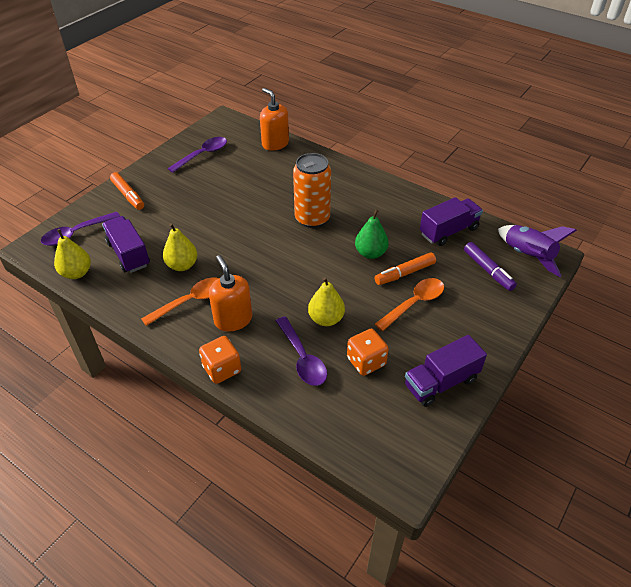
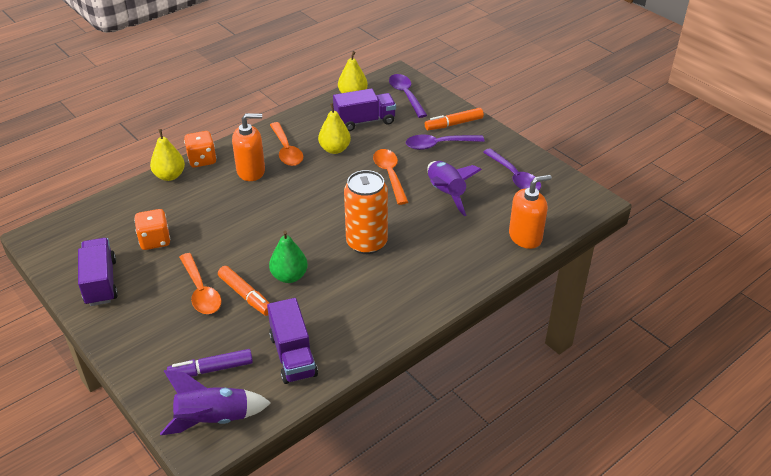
camera: 105 degrees right, 5 degrees down
(216, 221) = (390, 175): none -> orange spoon
(234, 186) = (446, 193): none -> purple rocket
(302, 358) = (184, 204): purple spoon -> purple spoon (438, 145)
(326, 319) = (218, 226): yellow pear -> yellow pear (170, 176)
(404, 273) = (245, 295): orange marker -> orange marker turned 150 degrees clockwise

